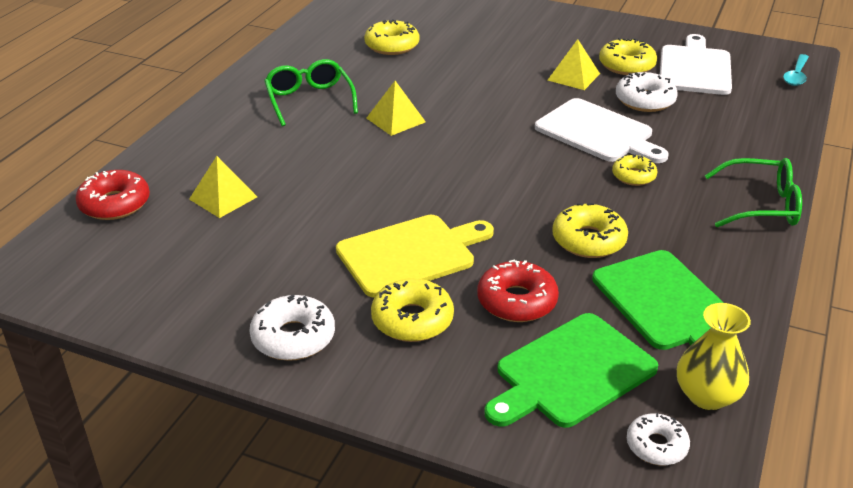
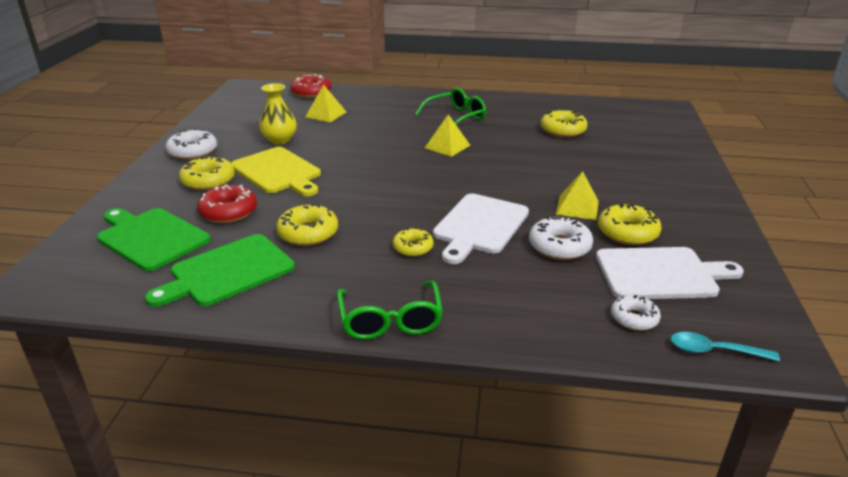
camera: 75 degrees right, 5 degrees down
(656, 446) = (71, 274): white donut -> white donut (634, 318)
(707, 395) = (117, 294): yellow vase -> yellow vase (279, 140)

